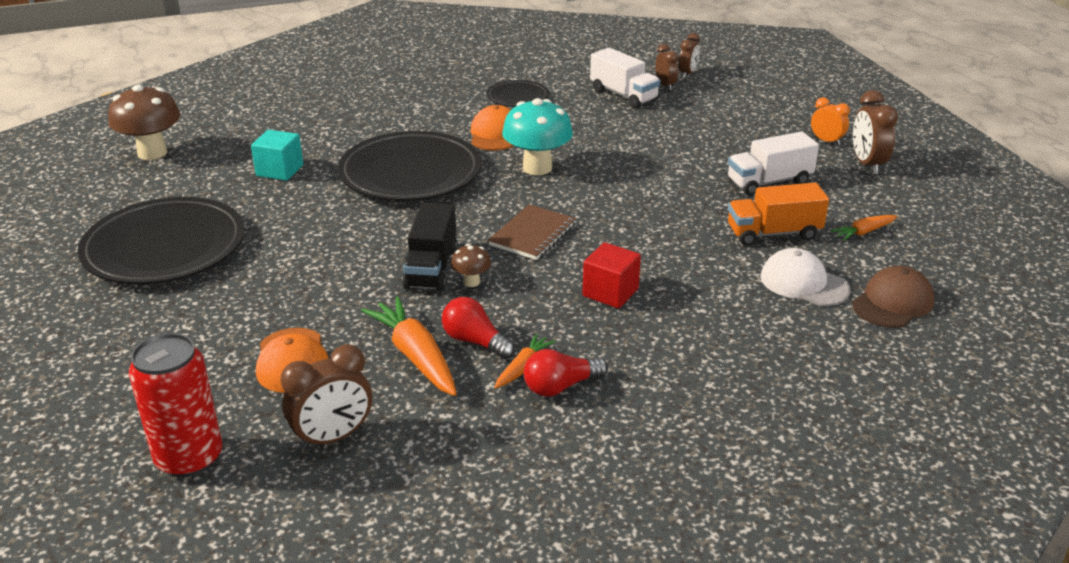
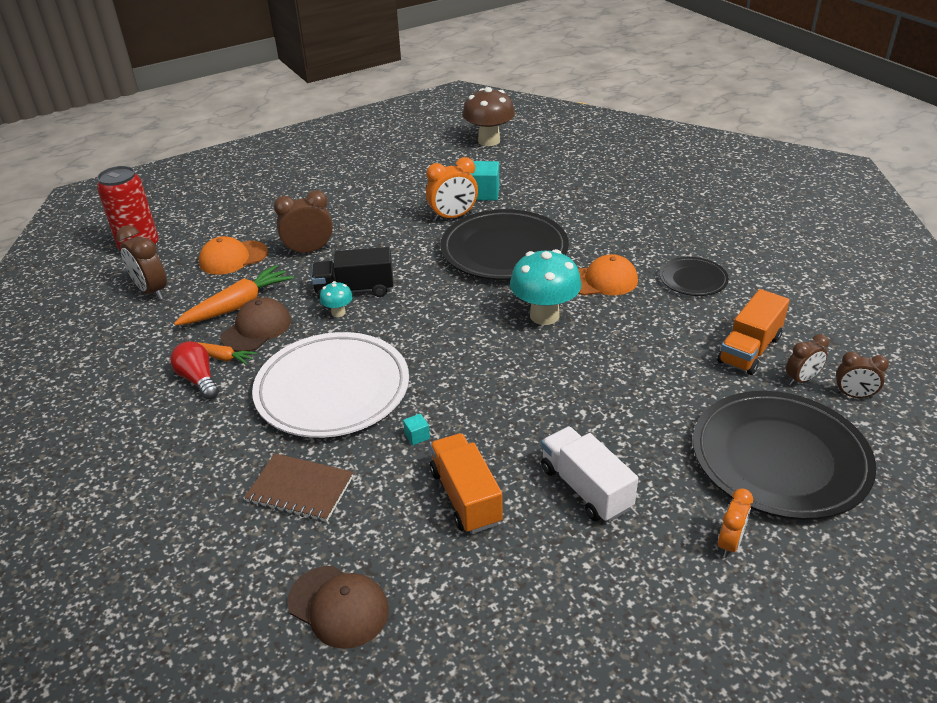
camera: 80 degrees right, 5 degrees up
(165, 248) = (361, 180): black plate -> black plate (779, 459)
(317, 194) = (453, 217): none -> orange clock
(471, 282) = (338, 313): brown mushroom -> turquoise mushroom
(475, 341) = (256, 329): red light bulb -> brown cap
(533, 235) = (419, 332): brown notebook -> brown notebook (300, 490)
(610, 292) = (332, 390): red cube -> white plate
(623, 95) = (749, 350): white truck -> orange truck
(693, 249) = (417, 436): none -> turquoise cube
(804, 283) = (367, 526): white cap -> none
(864, 232) = (491, 582): orange carrot -> none
(867, 164) = (680, 589): brown clock -> brown clock (309, 251)

